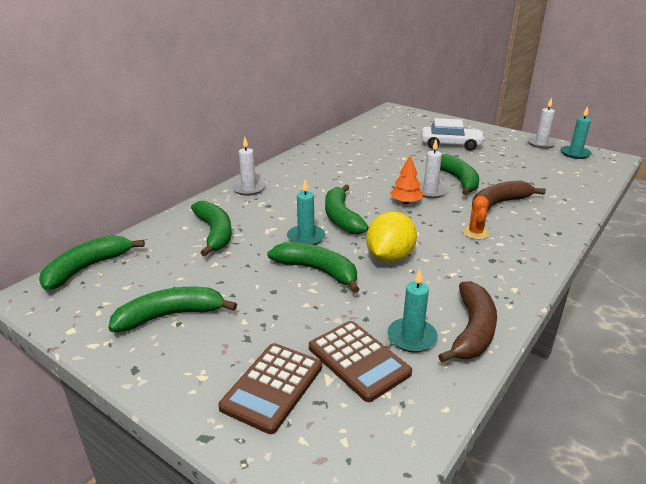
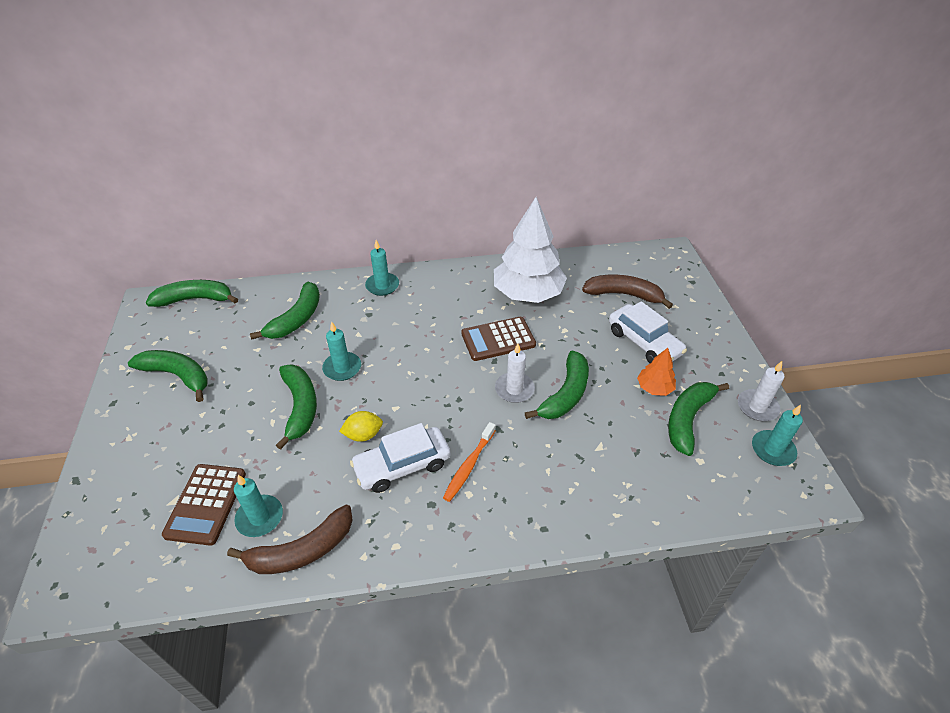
camera: 45 degrees right, 15 degrees up
(248, 189) = (382, 286): white candle -> turquoise candle
(272, 387) = (143, 478): brown calculator -> brown calculator (498, 339)
(341, 217) = (397, 366): green banana -> green banana (688, 419)
(352, 153) = (528, 293): none -> white tree
(389, 257) = (363, 435): yellow lemon -> yellow lemon, size x0.60
(406, 202) = (472, 386): orange tree -> orange tree (654, 388)
(442, 255) = (402, 465): none -> white car
(475, 233) = (469, 466): orange cactus -> orange toothbrush
(499, 204) = (551, 451): brown banana -> brown banana (624, 295)

